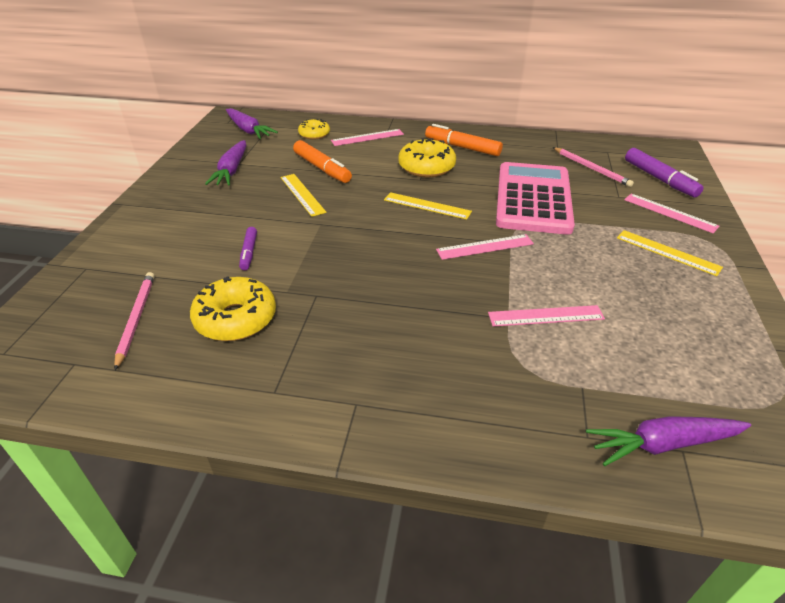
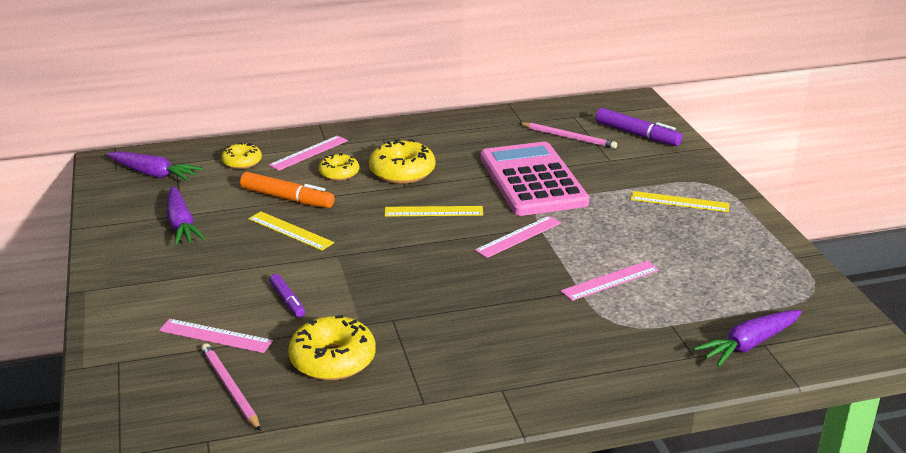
camera: 25 degrees left, 10 degrees down
(377, 157) = (339, 173): none -> yellow donut
(462, 147) = (423, 142): orange marker -> none
(670, 213) = (663, 165): pink ruler -> pink ruler (215, 336)

